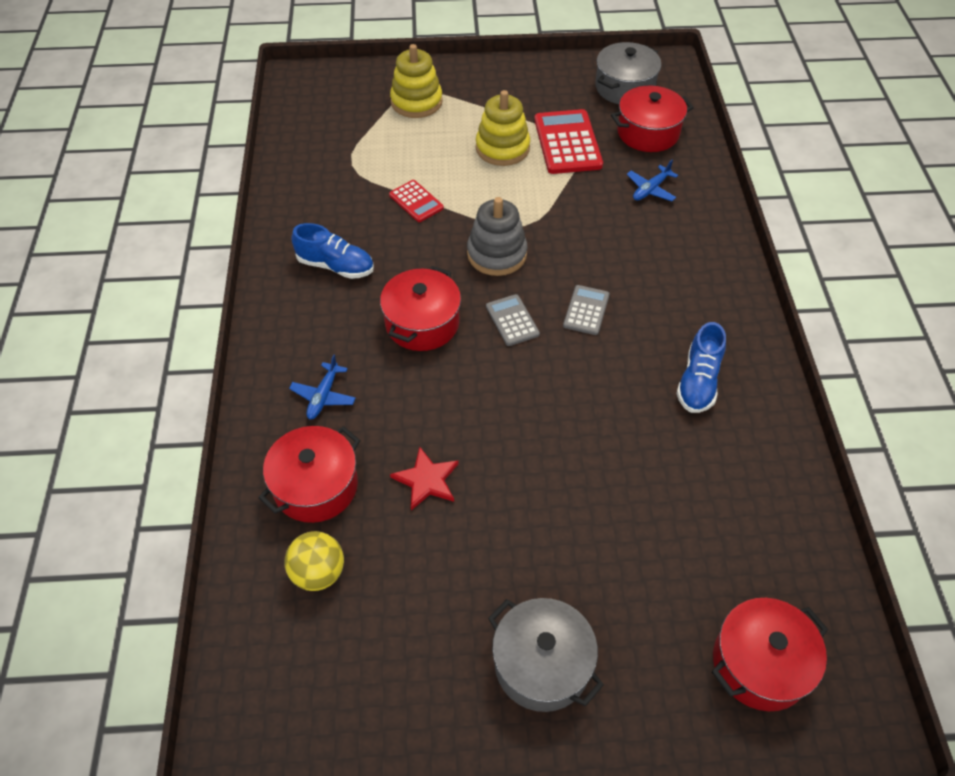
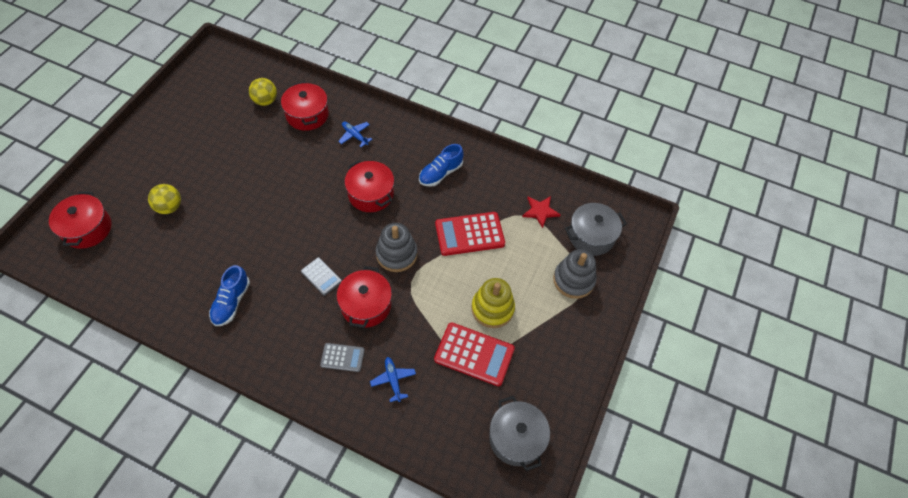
camera: 115 degrees right, 5 degrees up
(416, 102) = (573, 280): yellow stacking toy -> grey stacking toy
(416, 201) = (469, 234): red calculator -> red calculator, size x1.78
(426, 480) = (276, 154): red star -> red star (540, 211)
(512, 320) = (341, 236): grey calculator -> grey calculator (342, 357)
(542, 664) = (161, 154): grey pot -> grey pot (591, 236)
(629, 566) = (169, 207): none -> yellow ball
(648, 133) = (452, 419): red pot -> red pot (366, 305)
(698, 382) = (231, 302): blue shoe -> blue shoe turned 120 degrees counterclockwise

